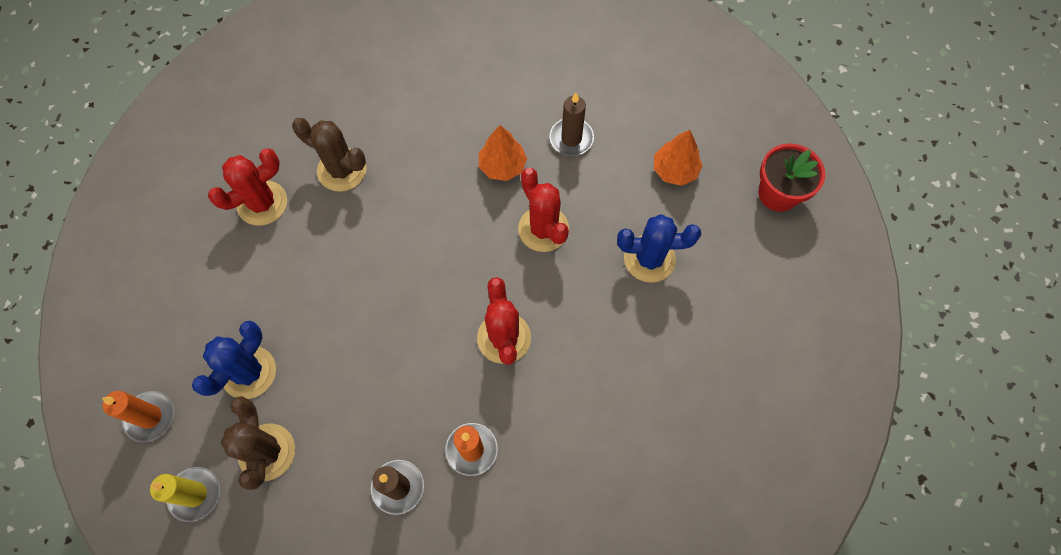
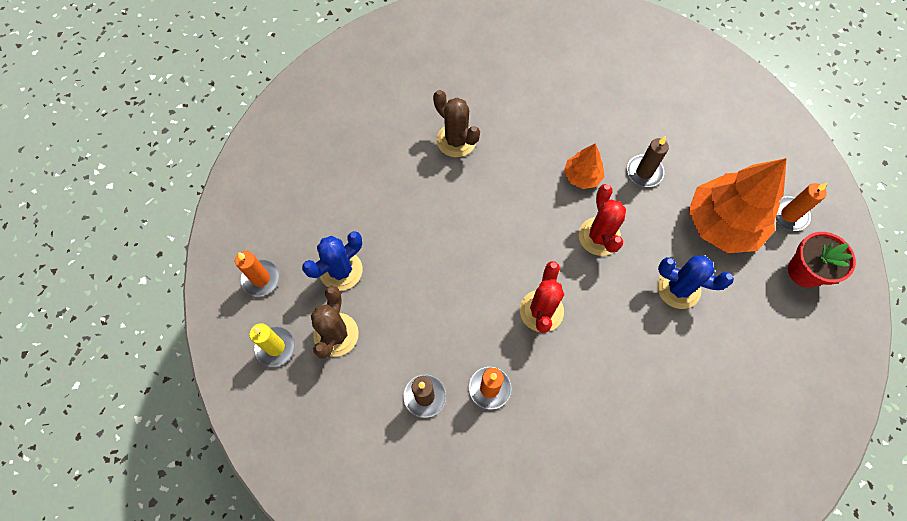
camera: 20 degrees right, 0 degrees up
(262, 203) = (389, 147): red cactus -> none
(675, 170) = (722, 224): orange tree -> orange tree, size x2.01
(743, 136) = (789, 215): none -> orange candle

